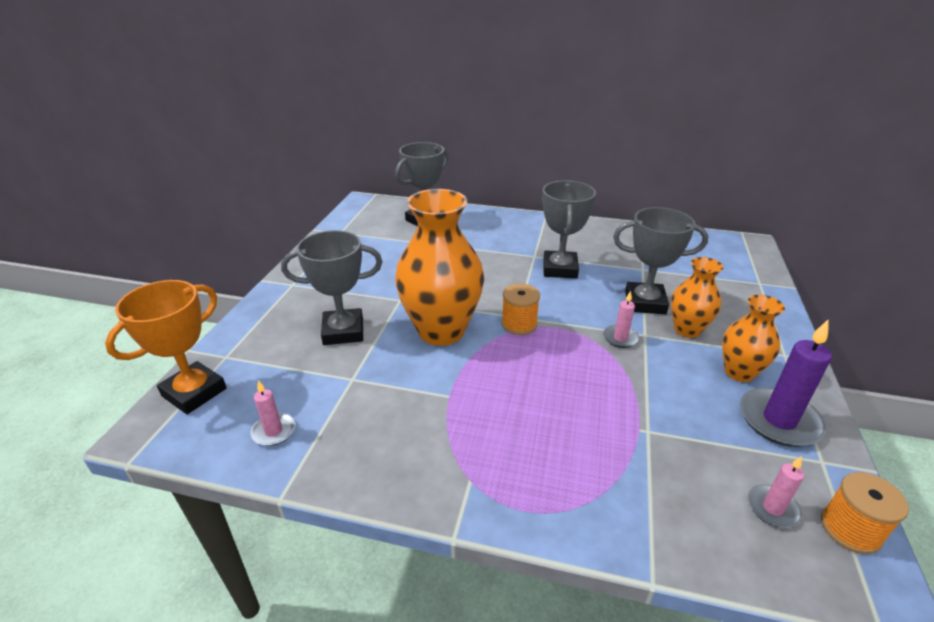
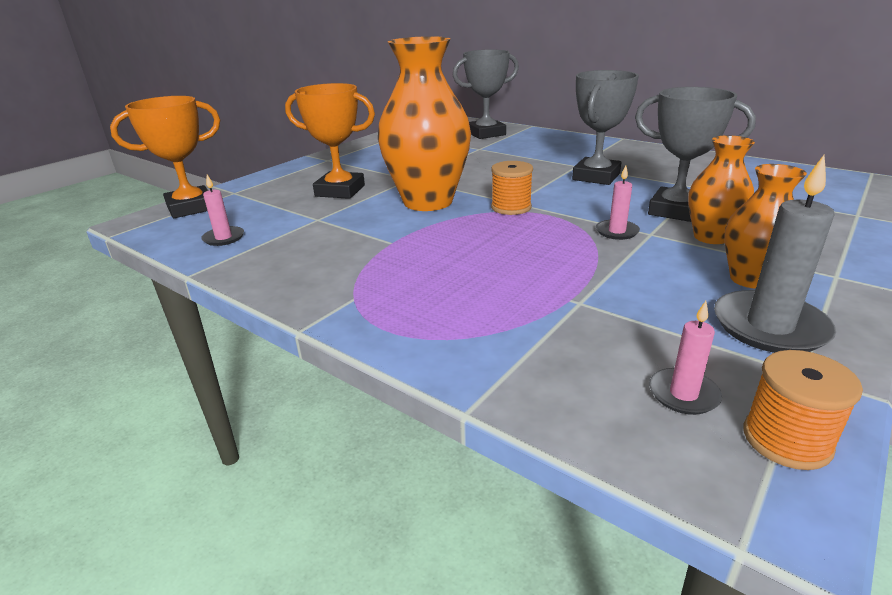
camera: 25 degrees right, 5 degrees down
(343, 331) = (340, 191): grey trophy -> orange trophy
(779, 420) = (769, 326): purple candle -> grey candle

